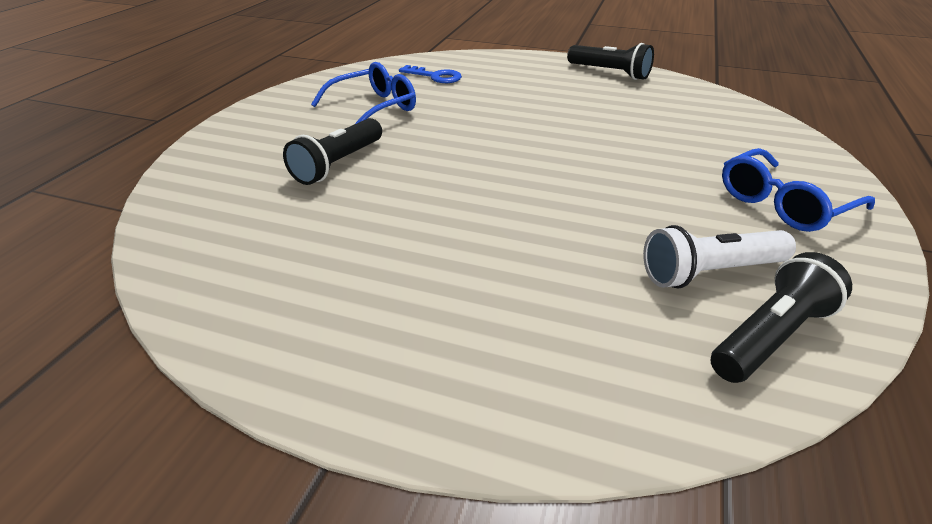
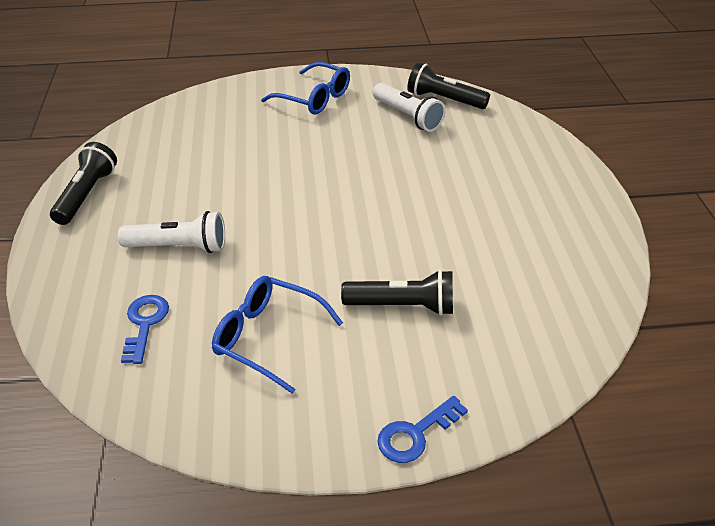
camera: 115 degrees left, 5 degrees up
(218, 137) = (415, 434): none -> blue key
(511, 94) = (179, 246): none -> white flashlight

